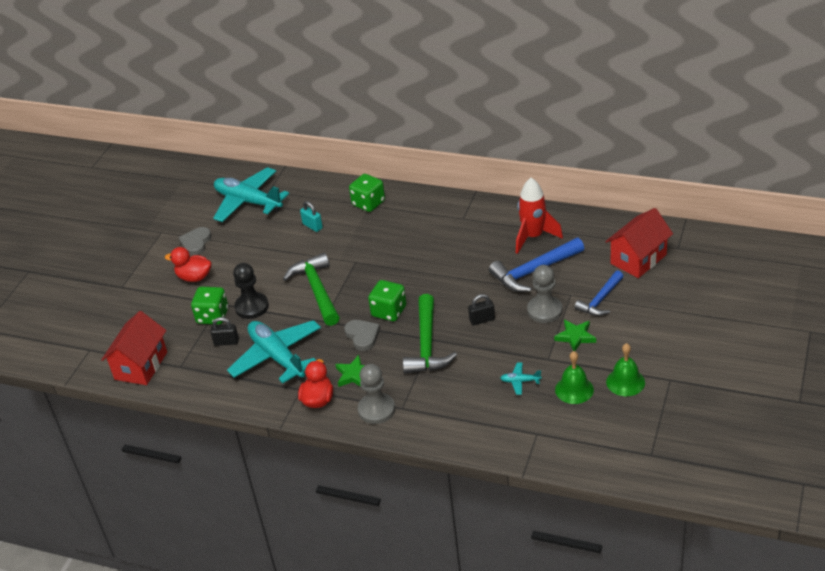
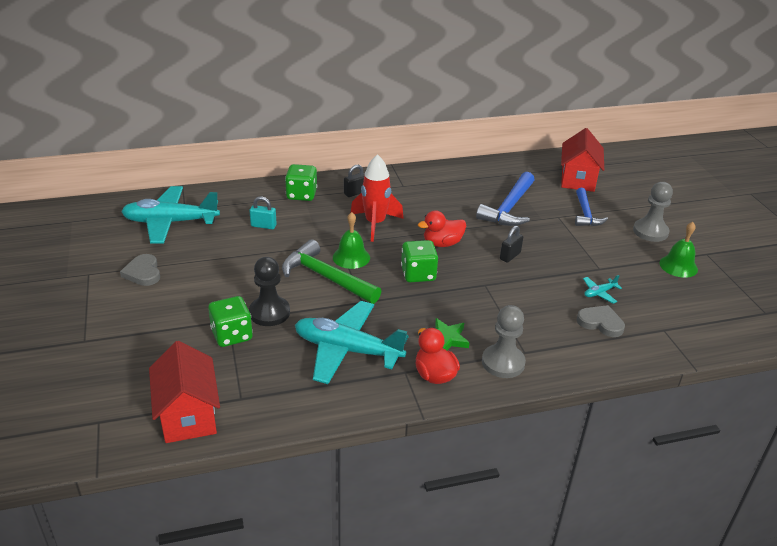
camera: 40 degrees left, 5 degrees down
(194, 277) = (172, 305): red duck -> red duck (442, 243)
(226, 342) = (274, 355): black padlock -> black padlock (355, 193)
(362, 336) = (416, 302): grey heart -> grey heart (600, 323)
(427, 345) = (485, 290): green hammer -> none
(533, 237) = (479, 184): red rocket -> red rocket (375, 224)
(544, 310) = (552, 234): grey pawn -> grey pawn (650, 232)
(574, 389) = (648, 285): green bell -> green bell (351, 257)
(575, 337) = (600, 245): green star -> none

